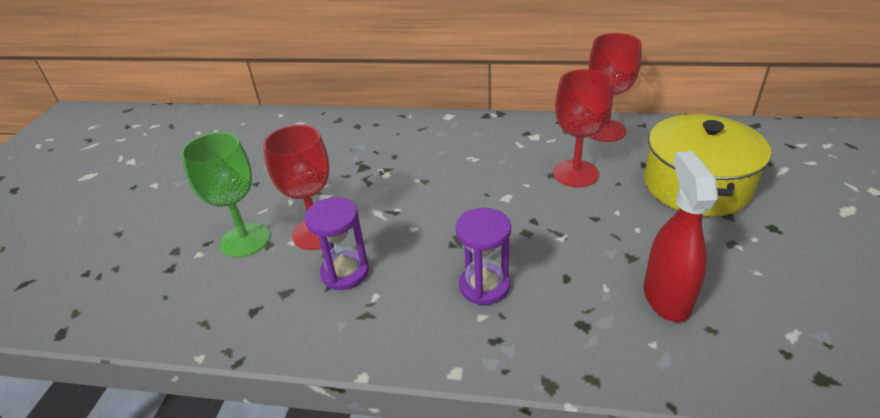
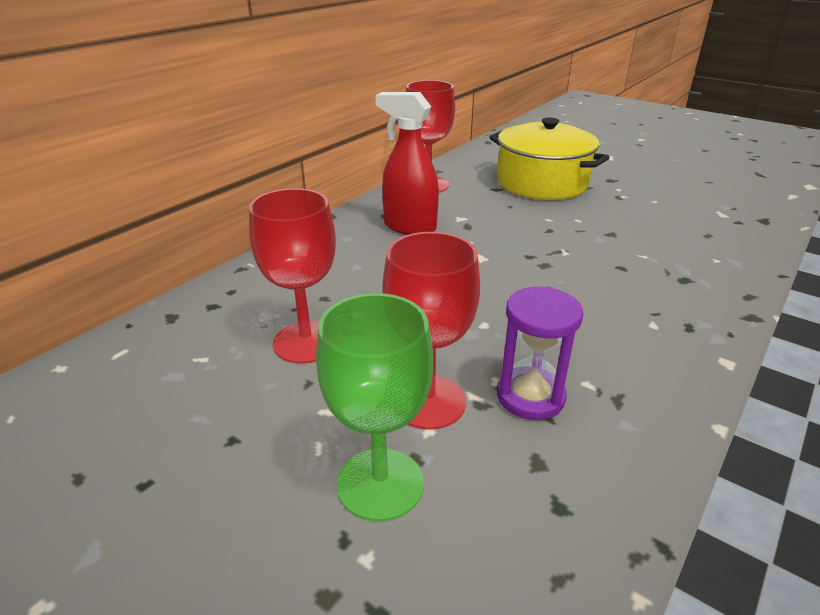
camera: 65 degrees left, 5 degrees down
(484, 286) = (610, 309): purple hourglass -> none
(575, 173) = (478, 216): red goblet -> red goblet (306, 342)
(666, 297) = (667, 237): red spray bottle -> red spray bottle (409, 227)

